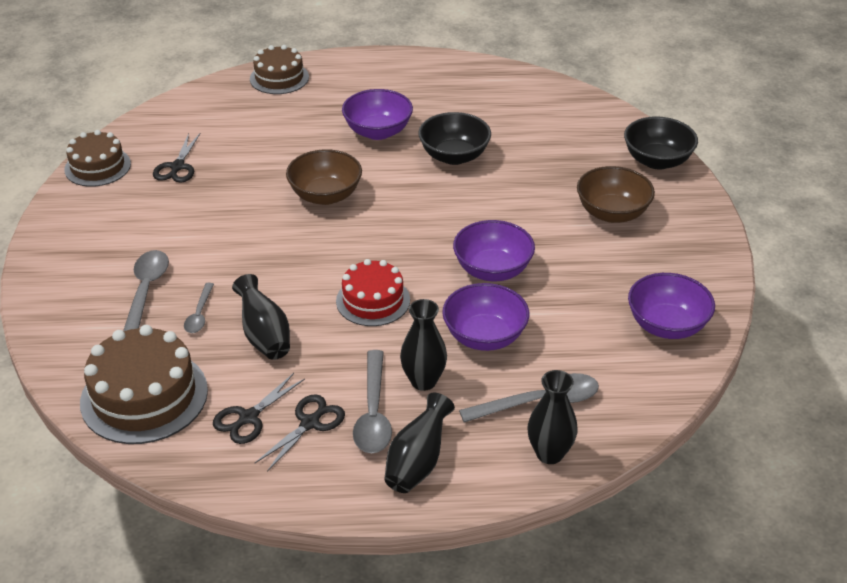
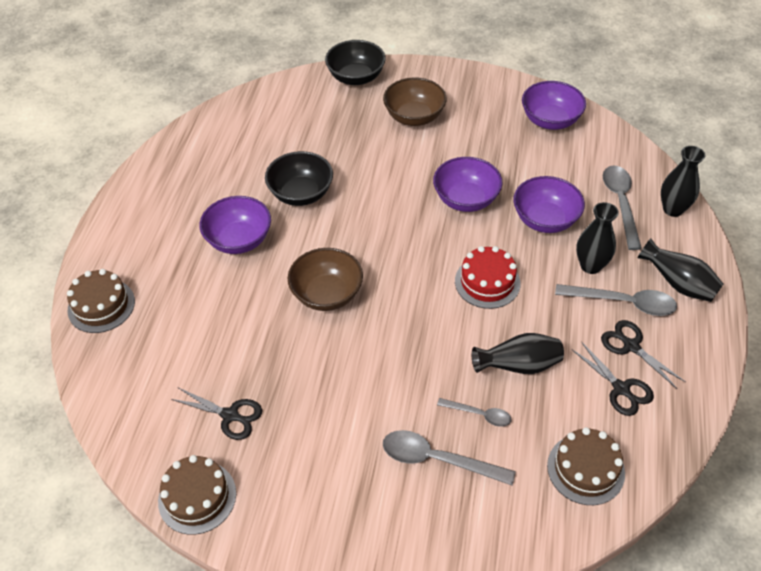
camera: 75 degrees left, 10 degrees up
(144, 396) = (585, 469): brown cake -> brown cake, size x0.64

